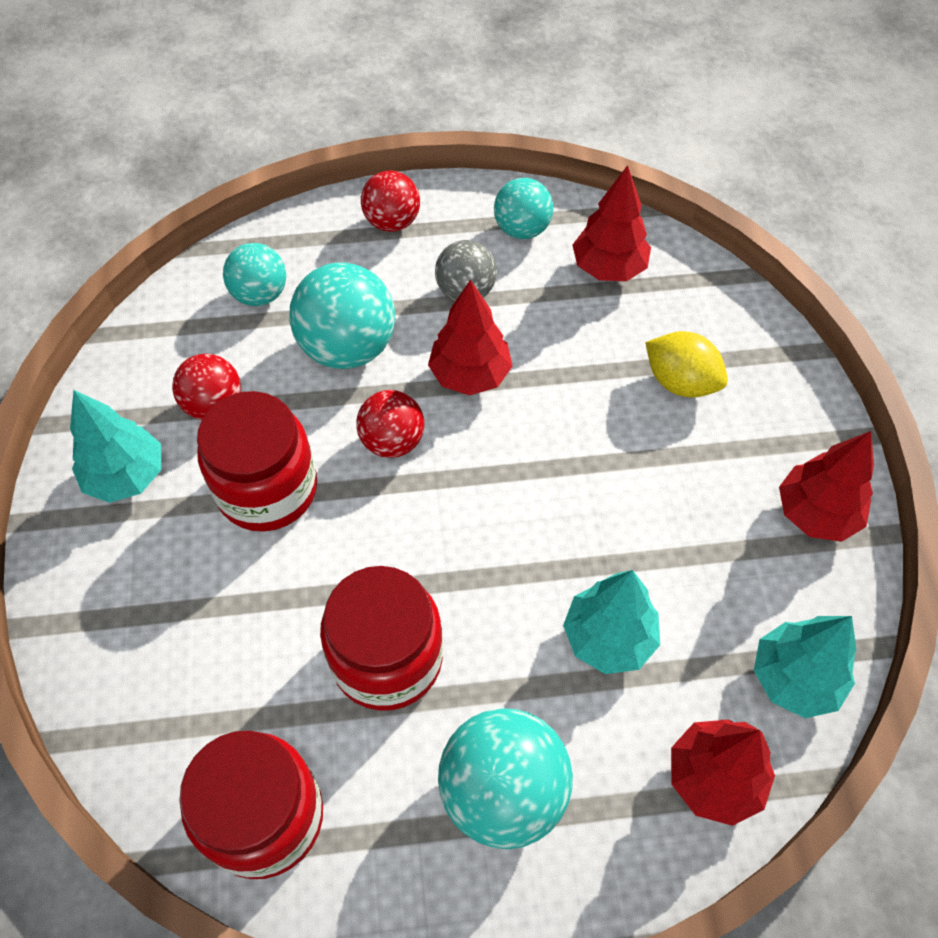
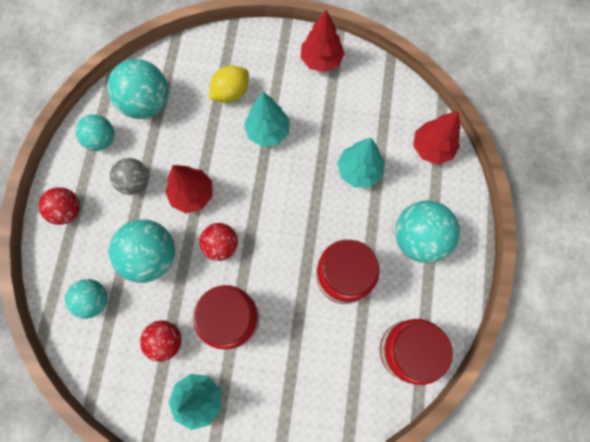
camera: 75 degrees left, 15 degrees up
(608, 268) = (146, 103): red tree -> turquoise ball
(794, 678) = (396, 99): turquoise tree -> turquoise tree (268, 131)

